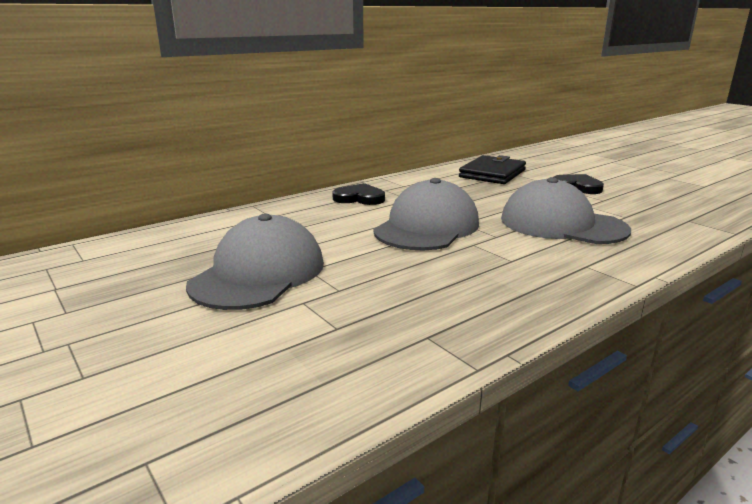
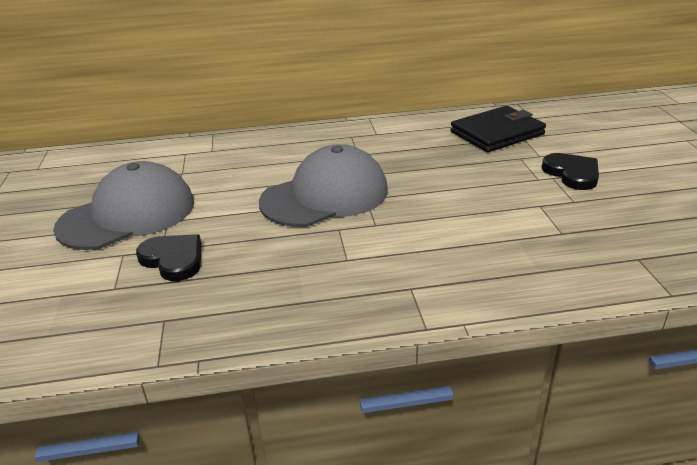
camera: 30 degrees right, 10 degrees up
(359, 198) = (312, 143): black heart -> black heart (173, 259)
(562, 224) = (468, 226): grey cap -> none

